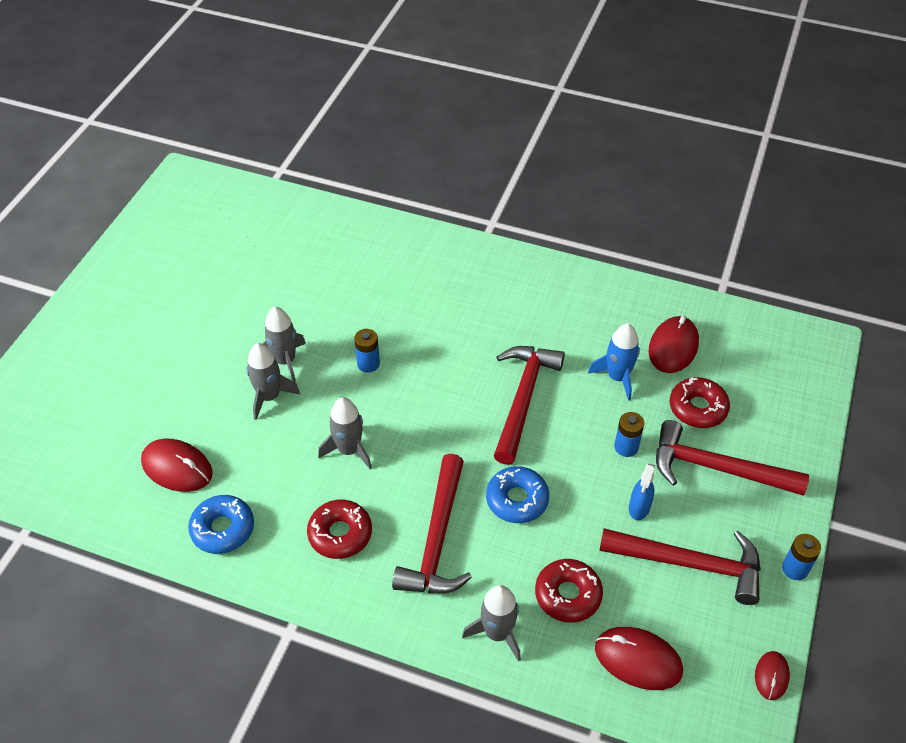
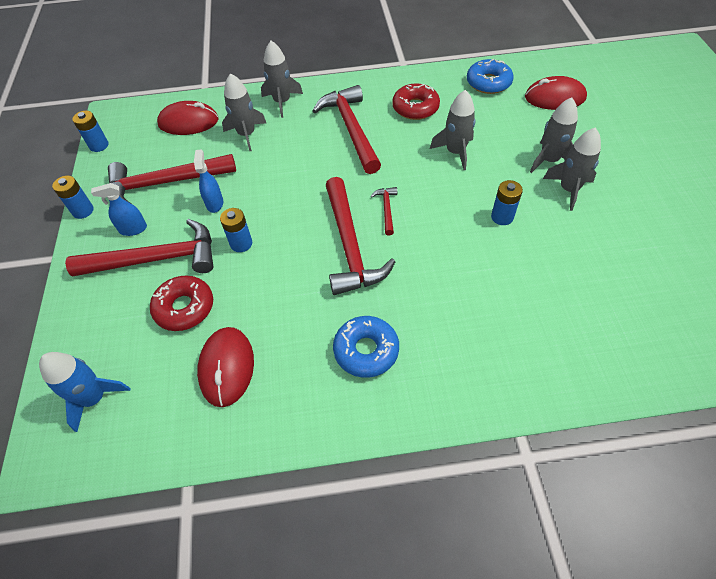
camera: 155 degrees right, 5 degrees up
(466, 419) = (386, 209): none -> red hammer
(517, 500) = (310, 172): blue donut -> blue donut (366, 350)
(568, 595) = (246, 135): red donut -> grey rocket
(617, 377) = (273, 305): blue rocket -> blue rocket (95, 398)
(737, 515) = (133, 229): none -> blue spray bottle
(771, 676) = (99, 145): red mouse -> blue battery

